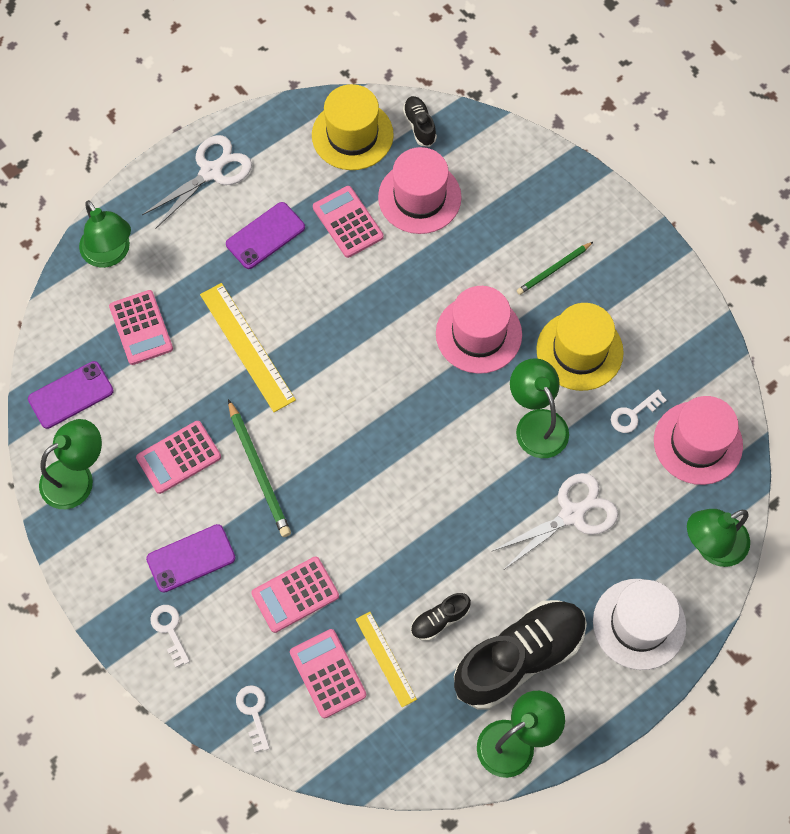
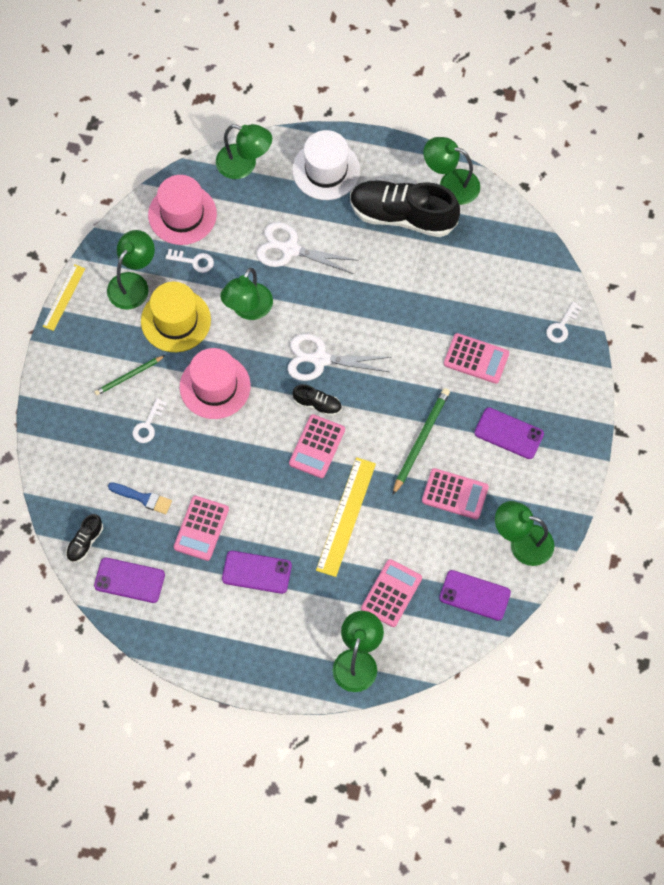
camera: 130 degrees left, 0 degrees up
(169, 630) = (560, 409): white key -> white key (148, 425)
(211, 171) = (238, 649): white scissors -> white scissors (320, 359)
(327, 673) = (504, 306): pink calculator -> pink calculator (317, 446)
(352, 135) = (129, 580): yellow hat -> purple phone
(385, 659) = (467, 282): yellow ruler -> yellow ruler (64, 297)
(419, 197) = (143, 498): pink hat -> blue brush
(439, 620) = (419, 272): black shoe -> black shoe (317, 404)
(553, 269) = (129, 376): green pencil -> green pencil turned 135 degrees clockwise
(653, 342) = (133, 283): none -> green lamp

